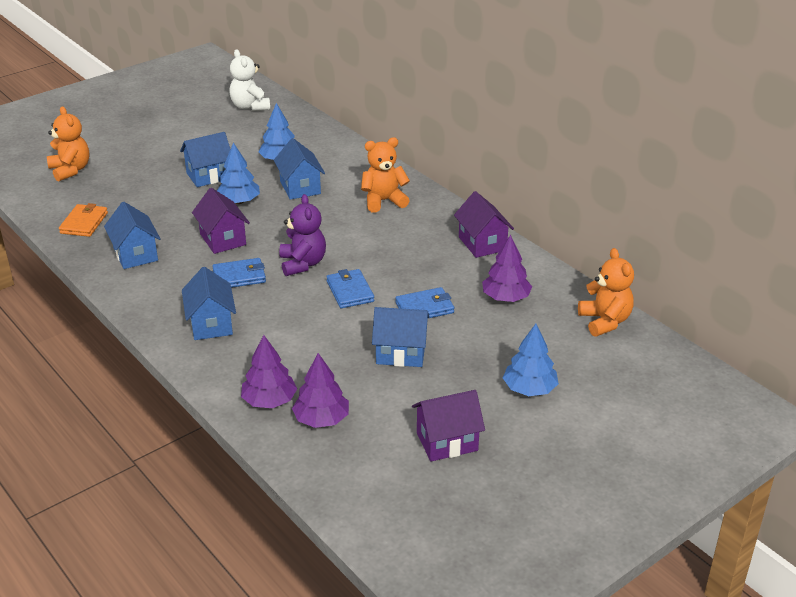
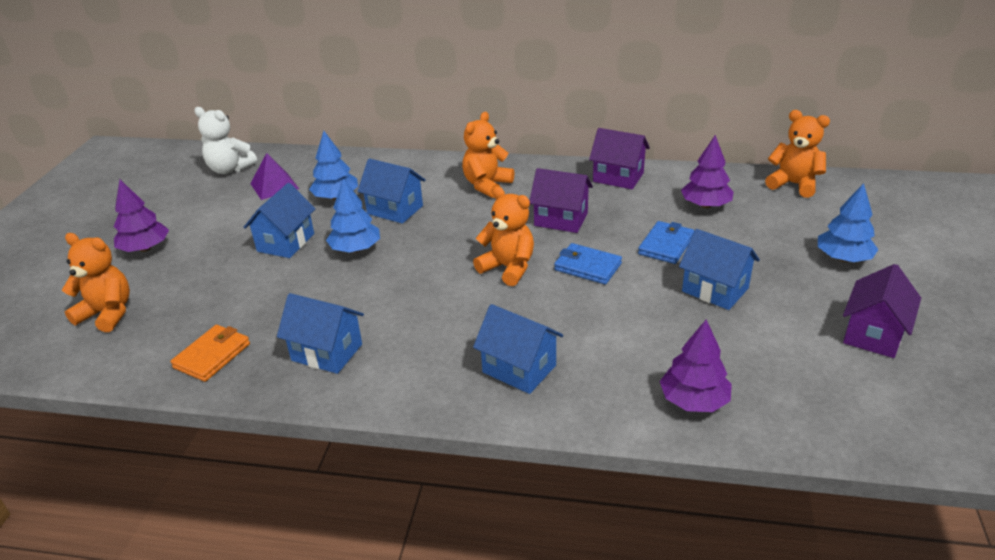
camera: 40 degrees left, 0 degrees up
(84, 223) = (212, 355): orange wallet -> orange wallet turned 60 degrees clockwise
(223, 239) = (397, 288): purple house -> purple house (561, 219)
(239, 276) = (470, 311): blue wallet -> none
(257, 132) = (274, 186): none -> purple pyramid
(302, 264) = (508, 268): purple teddy bear -> orange teddy bear
(321, 419) = (761, 385): purple tree -> purple tree (145, 248)
(401, 353) = (715, 290): blue house -> blue house turned 75 degrees clockwise

